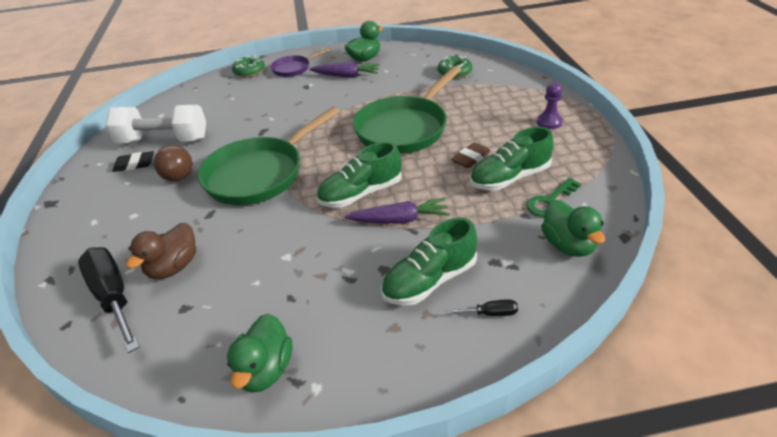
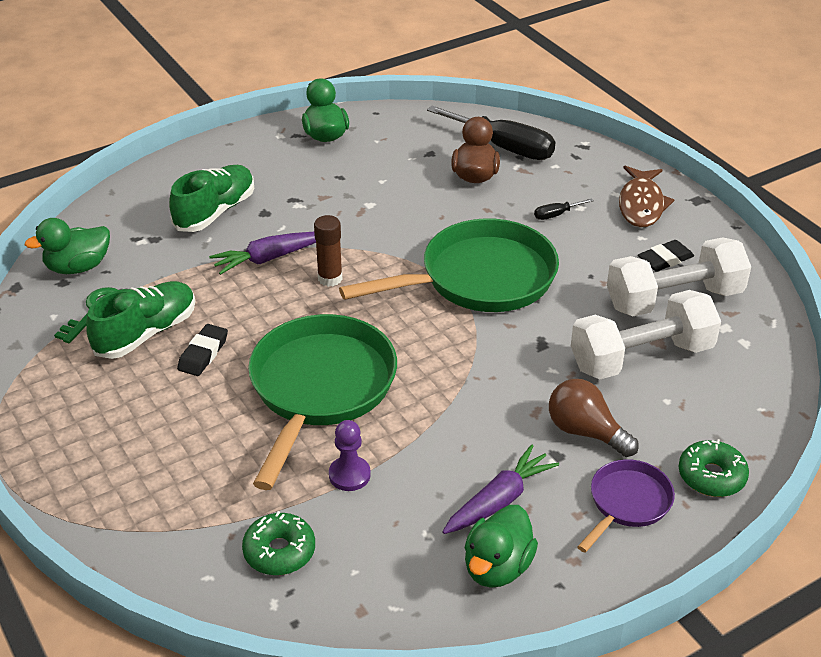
camera: 155 degrees right, 0 degrees up
(91, 207) = (641, 205): none -> brown fish
(177, 173) = (591, 259): brown light bulb -> brown light bulb (585, 432)
(220, 116) = (641, 357): none -> white dumbbell
(260, 174) = (480, 278): green pan -> green pan turned 45 degrees clockwise
(346, 76) = (499, 500): purple carrot -> purple carrot turned 150 degrees clockwise
(361, 193) = (330, 278): green shoe -> brown glue stick
(471, 158) = (203, 354): brown eraser -> black eraser
(490, 313) = (153, 199): black screwdriver -> black screwdriver (556, 215)
(549, 122) = (89, 444): purple pawn -> purple pawn (349, 475)
(568, 245) = (78, 267): green duck -> green duck turned 75 degrees counterclockwise

